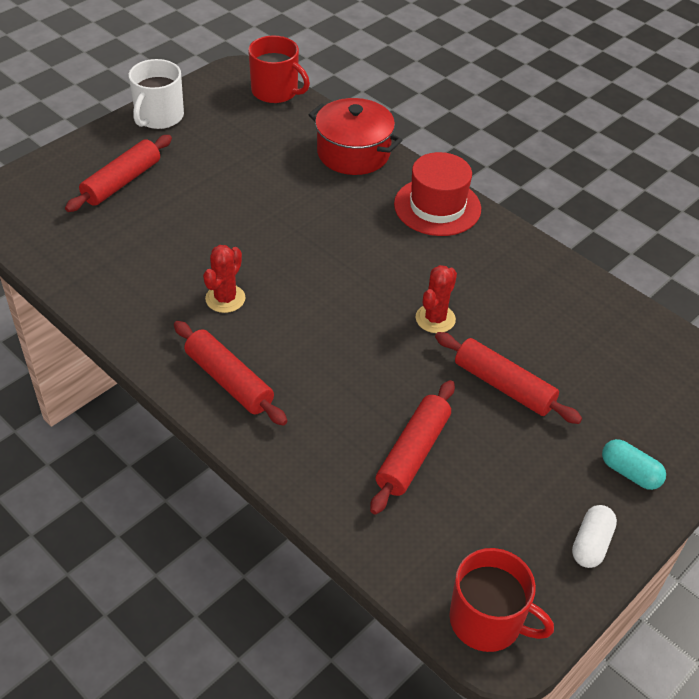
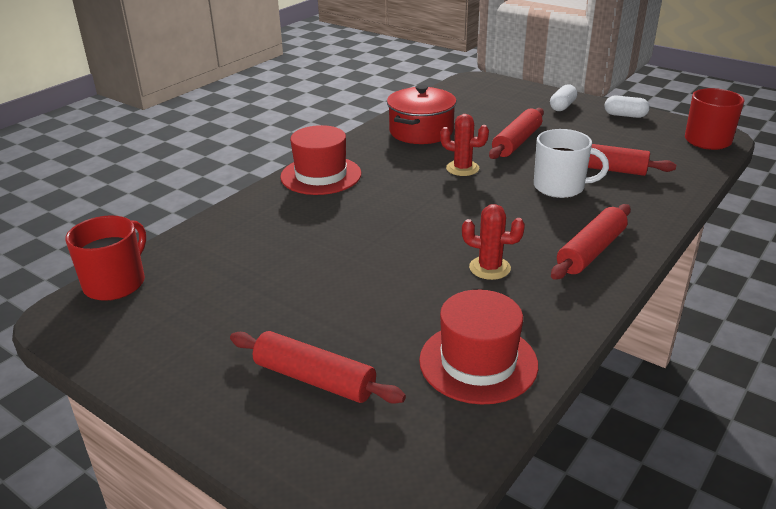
camera: 95 degrees left, 15 degrees down
(102, 265) = (478, 362): none -> red hat
(159, 117) = (162, 373): white mug -> white mug (560, 187)
(353, 153) = (242, 221): red pot -> red pot (421, 131)
(630, 472) = (562, 106): turquoise capsule -> white capsule

